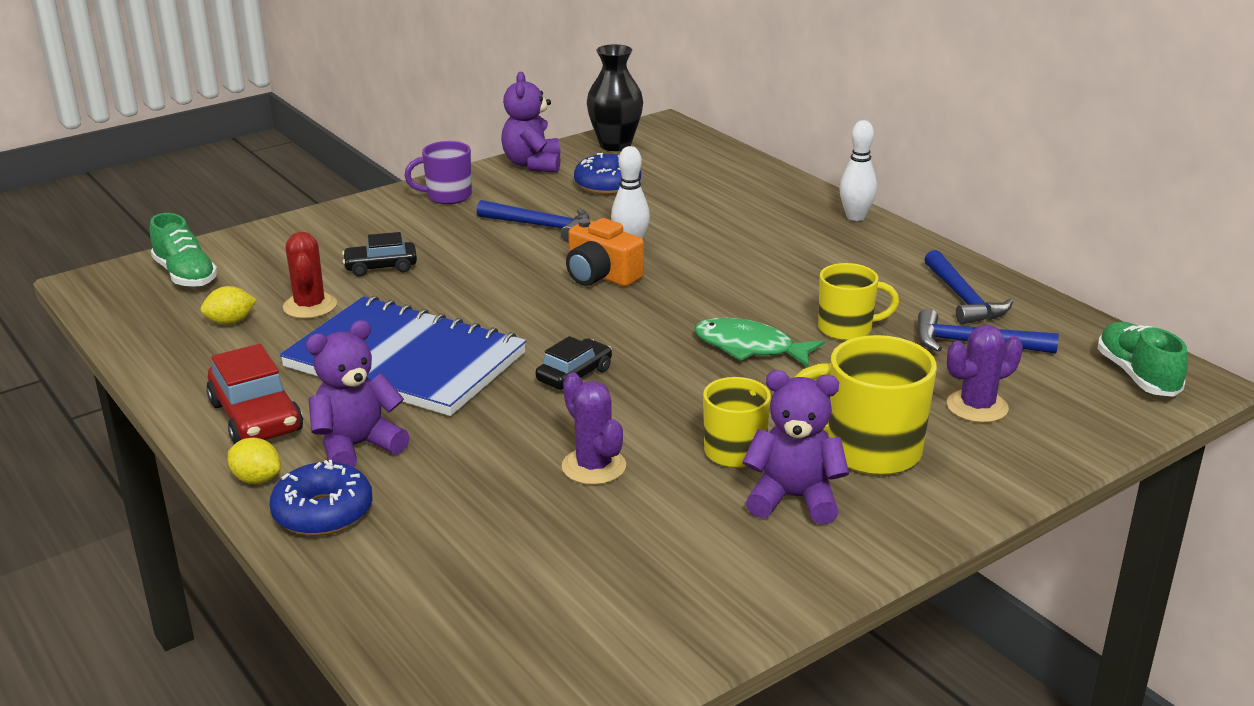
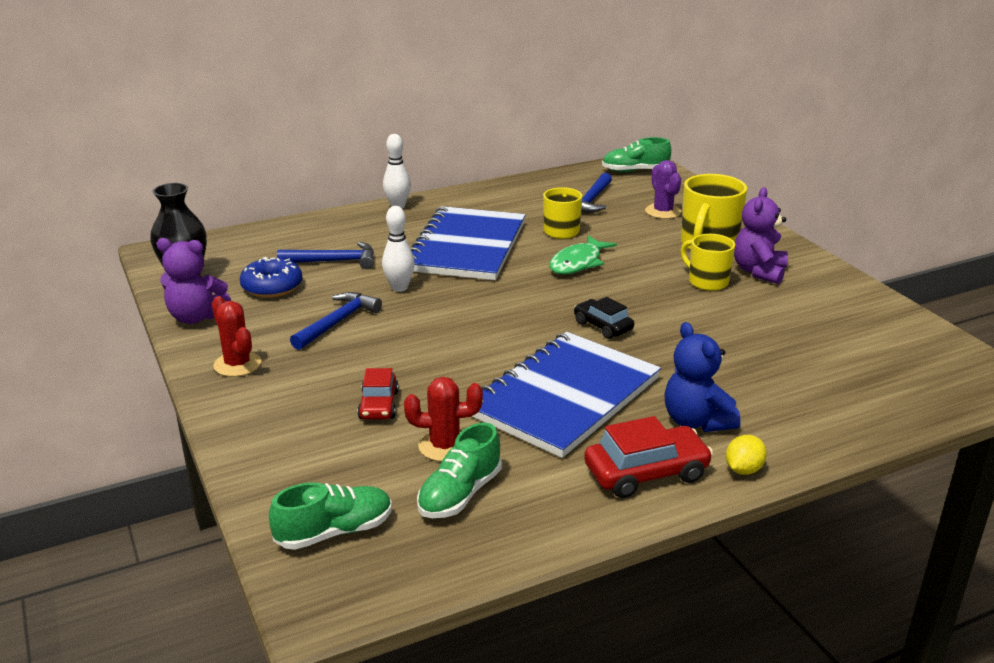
camera: 80 degrees left, 0 degrees up
(230, 322) = (460, 494): yellow lemon -> green shoe
(323, 512) = (787, 437): blue donut -> none
(357, 446) = (696, 421): purple teddy bear -> blue teddy bear
(381, 267) = (378, 405): black car -> red car
(447, 196) = (237, 364): purple mug -> red cactus
(593, 467) = (725, 328): purple cactus -> none
(601, 276) = (447, 304): orange camera -> none
(759, 270) = (466, 247): none -> blue notebook
(963, 298) = (533, 195): blue hammer -> blue hammer (334, 261)

